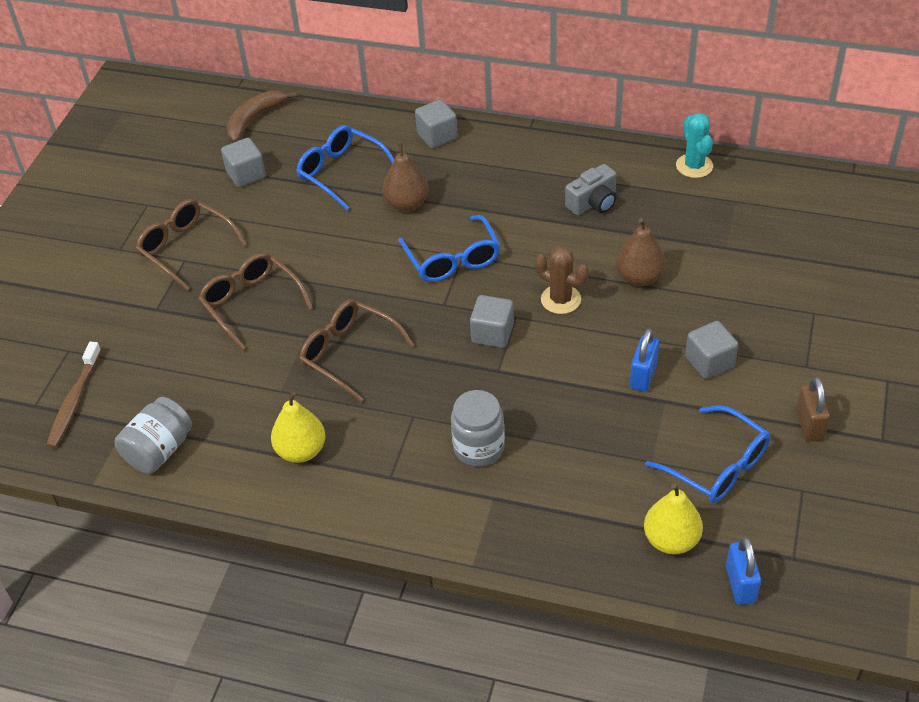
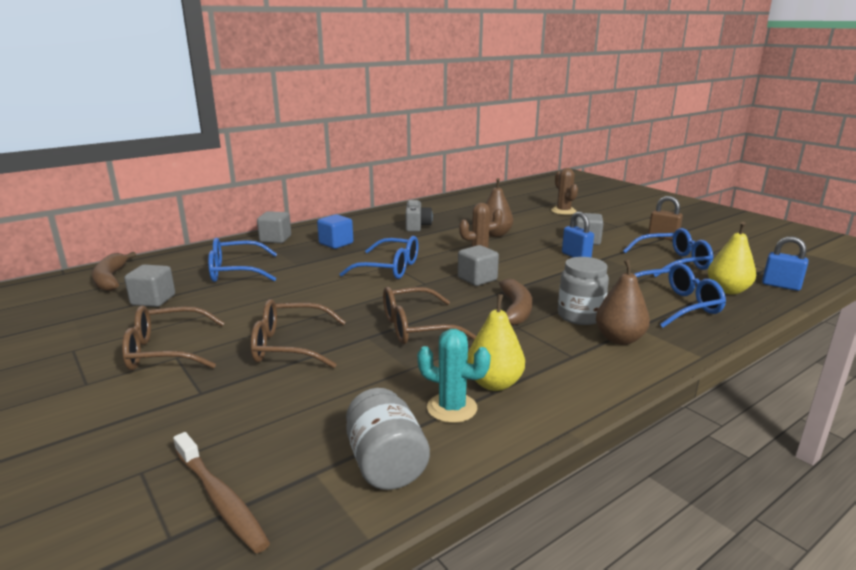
camera: 55 degrees left, 25 degrees down
(407, 204) = (312, 264): brown pear -> brown pear (619, 339)
(446, 397) = (515, 310): none -> brown banana
(473, 182) = (336, 243): none -> blue cube
(579, 508) = (675, 305): none -> blue glasses
(694, 166) = (435, 203): turquoise cactus -> turquoise cactus (452, 408)
(808, 290) = (563, 211): none -> brown cactus

